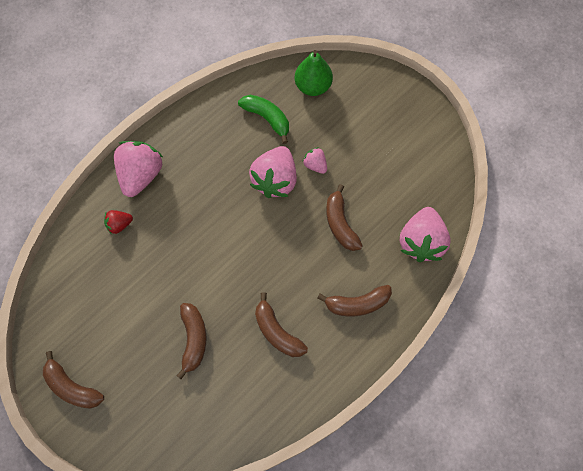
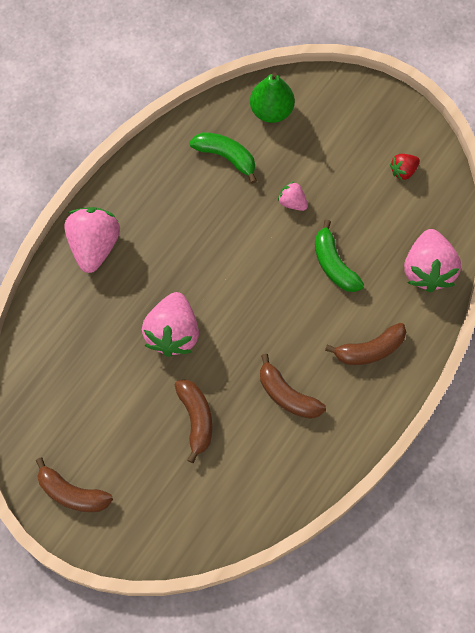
camera: 10 degrees left, 0 degrees up
(119, 225) = (82, 306): red strawberry -> red strawberry (403, 171)
(275, 180) = (250, 227): pink strawberry -> pink strawberry (173, 333)
(340, 224) = (334, 264): brown banana -> green banana

